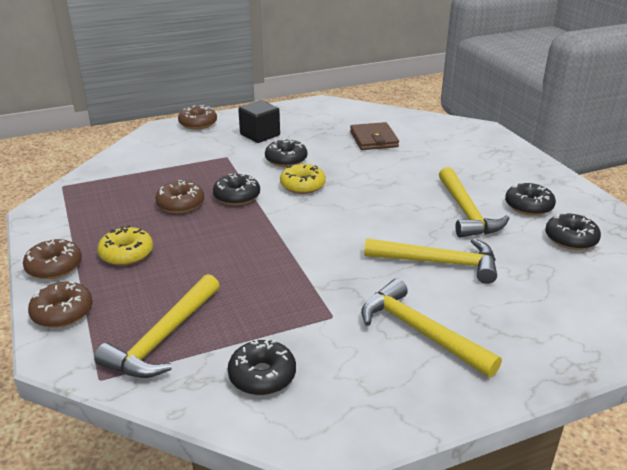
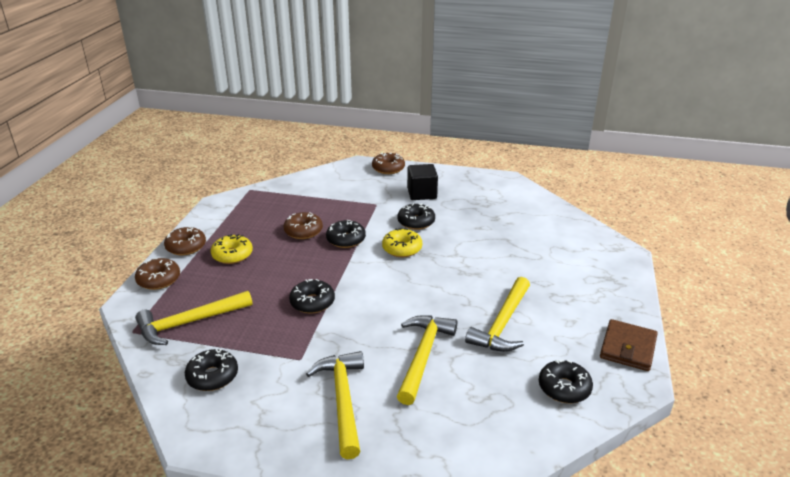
camera: 35 degrees right, 0 degrees up
(374, 139) = (508, 228): brown wallet -> brown wallet (628, 348)
(438, 263) = (423, 356): yellow hammer -> yellow hammer turned 120 degrees counterclockwise
(528, 206) = (566, 342): black donut -> black donut (312, 302)

